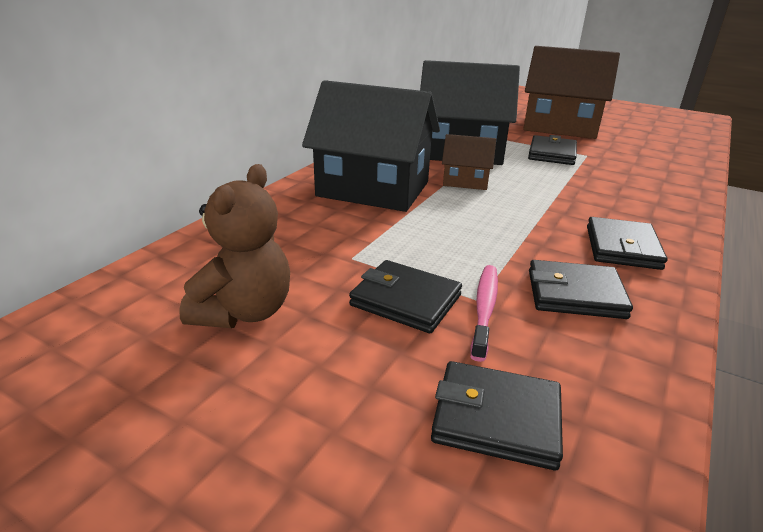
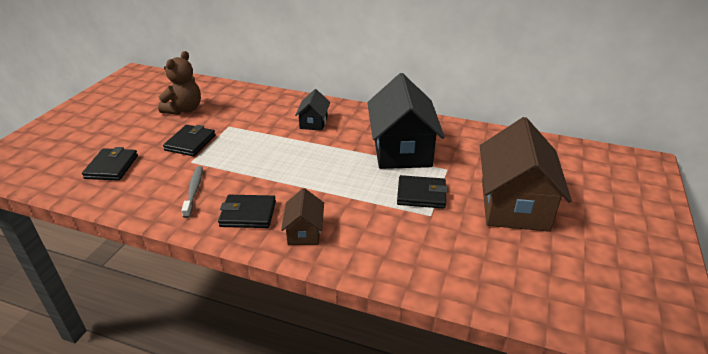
camera: 80 degrees right, 5 degrees up
(244, 312) = (184, 109): brown teddy bear -> brown teddy bear turned 75 degrees counterclockwise
(373, 189) = (313, 122): black house -> black house, size x0.48
(465, 181) = (339, 153): brown house -> brown house (304, 232)
(484, 309) = (182, 163): pink toothbrush -> none
(575, 294) = (194, 191): black wallet -> grey toothbrush

